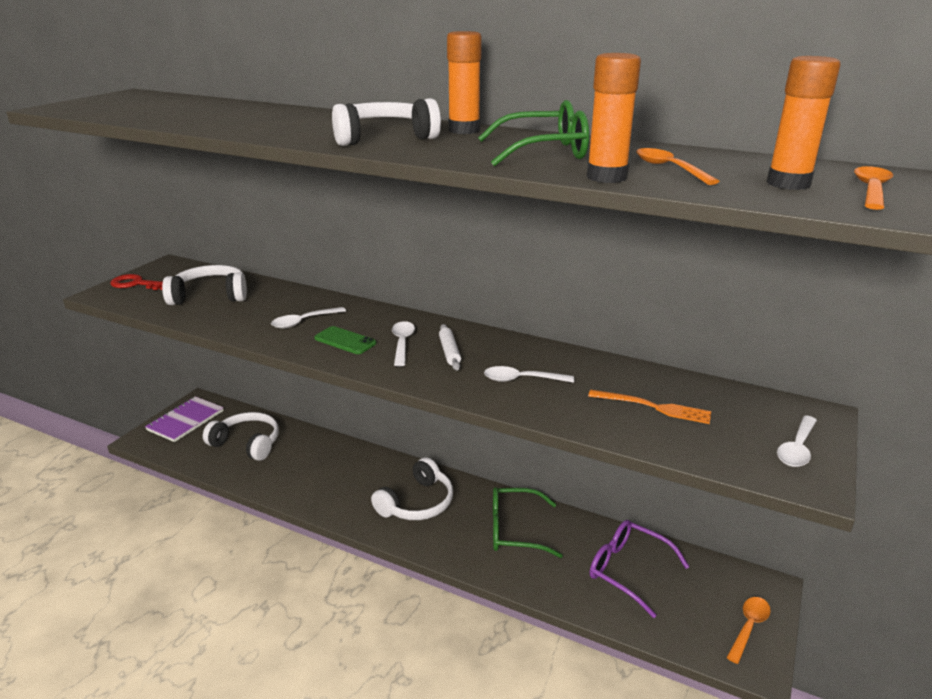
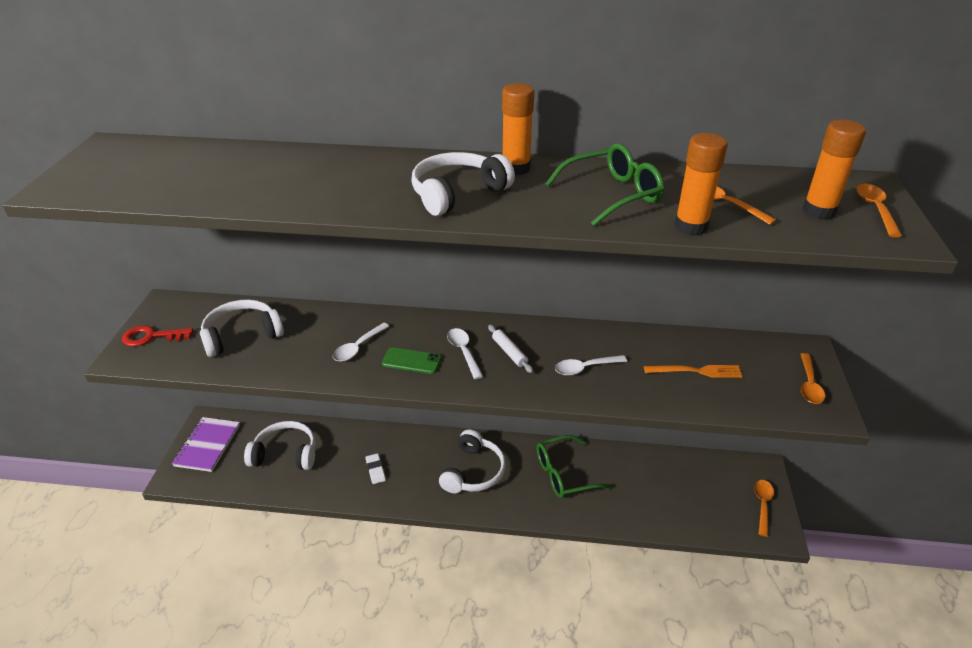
camera: 20 degrees left, 10 degrees up
(320, 477) = (375, 470): none -> white eraser
(628, 570) = (663, 484): purple glasses -> none
(797, 448) = (809, 385): white spoon -> orange spoon

